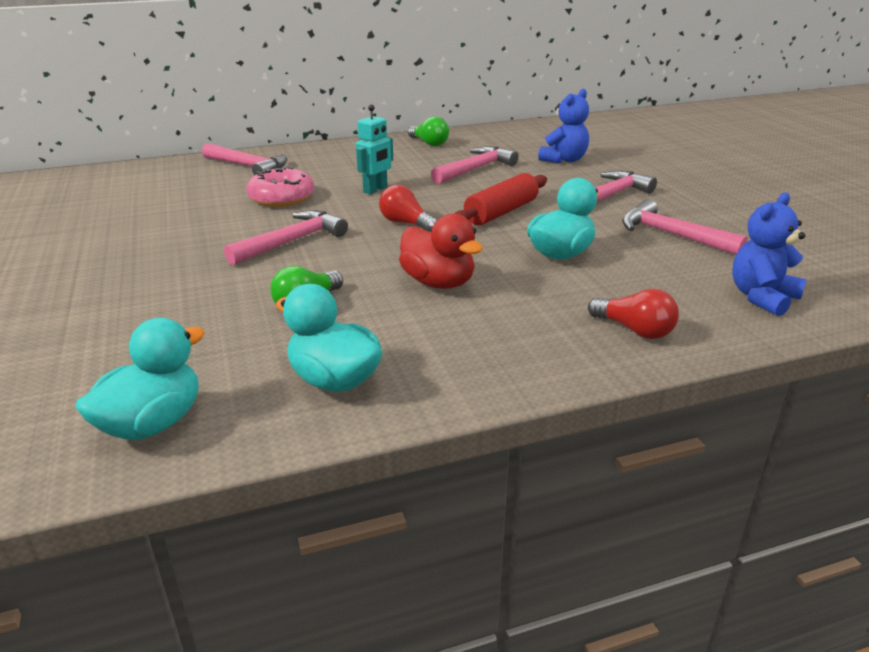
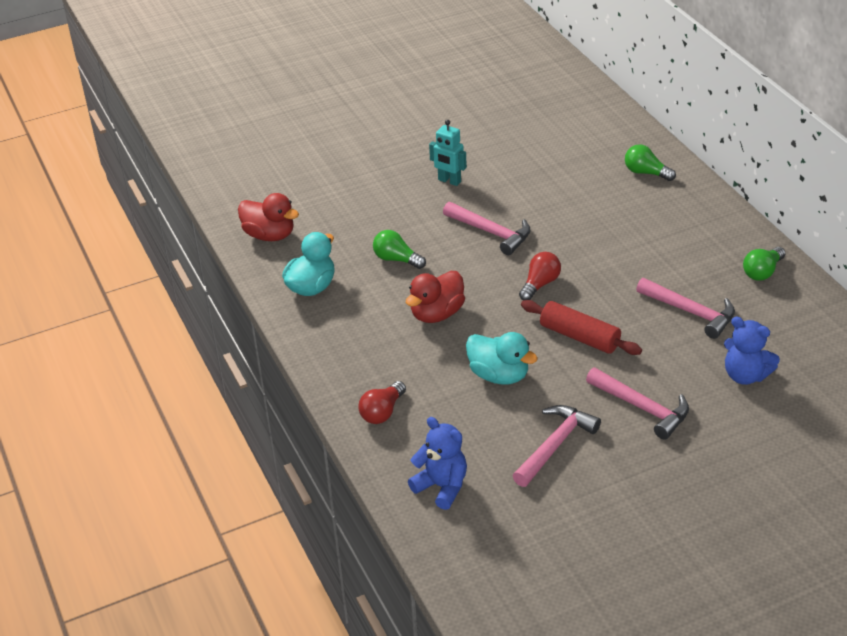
camera: 85 degrees right, 10 degrees up
(153, 424) = (269, 235): turquoise duck -> red duck
(249, 166) = (646, 173): pink hammer -> green light bulb
(281, 198) = (575, 208): pink donut -> none
(375, 190) = (611, 256): turquoise robot -> turquoise robot (449, 181)

